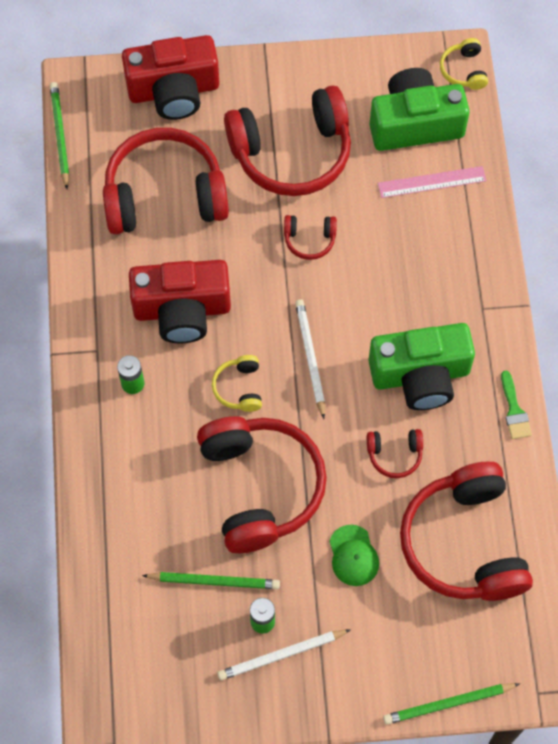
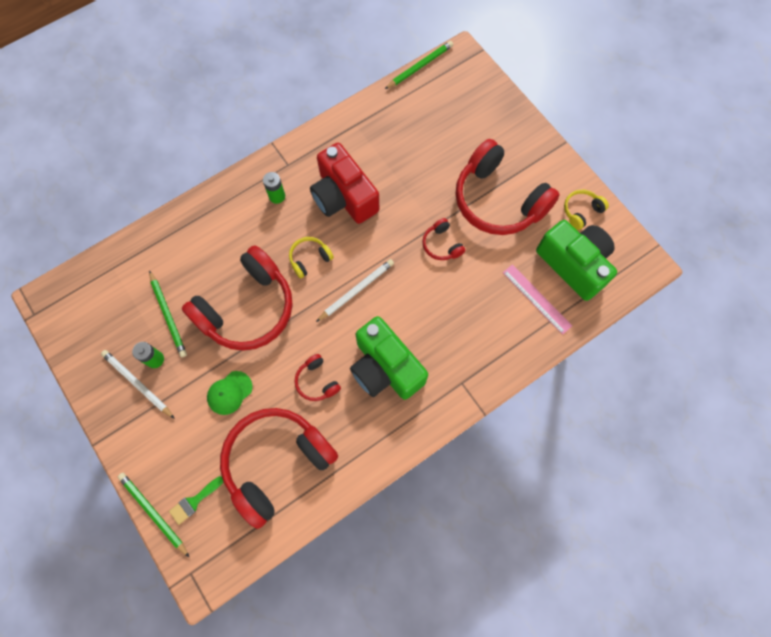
camera: 60 degrees right, 5 degrees up
(164, 195) = (417, 144): red headphones -> none
(174, 90) = (494, 109): red camera -> none
(464, 70) = (638, 274): yellow headphones -> yellow headphones (581, 211)
(514, 411) = (396, 446): green brush -> green brush (194, 501)

